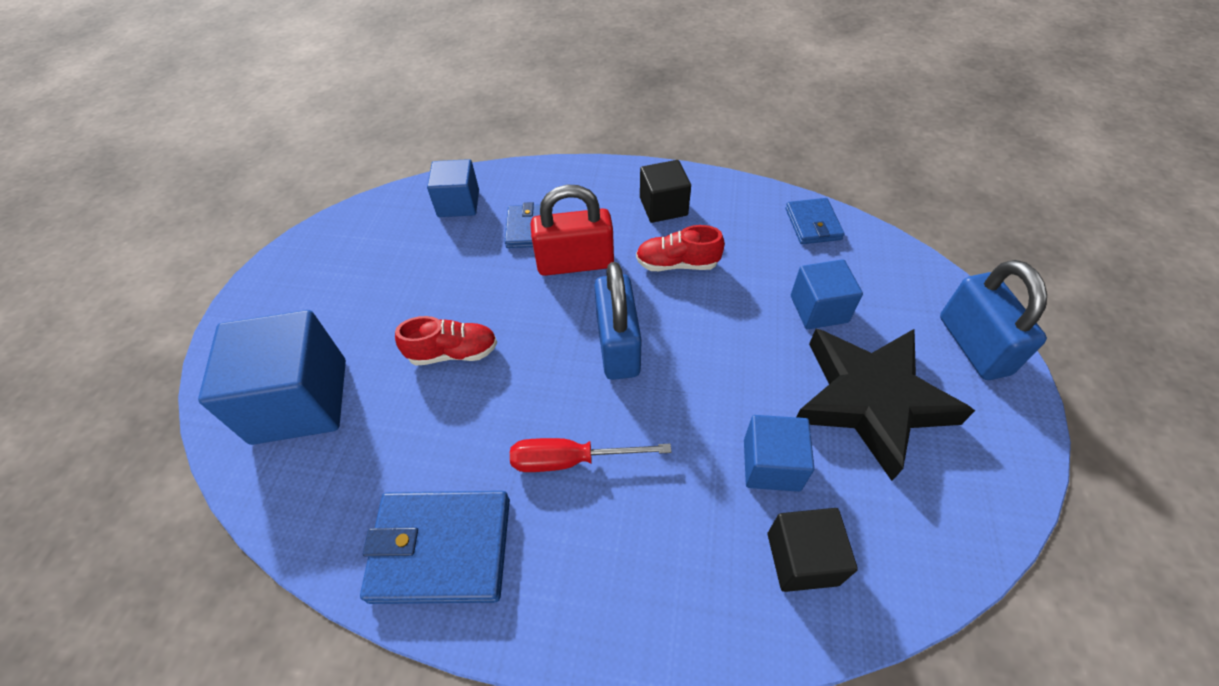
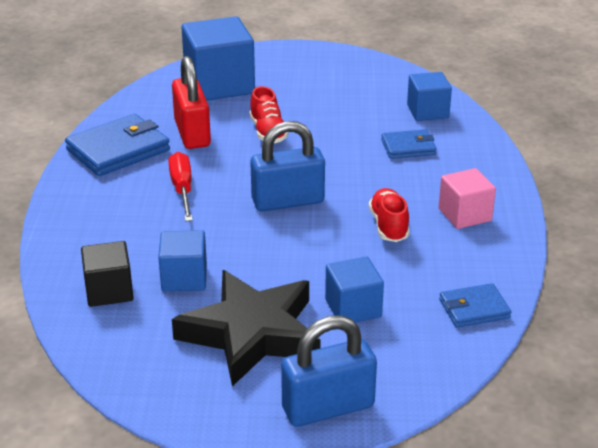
camera: 80 degrees right, 20 degrees down
(441, 549) = (118, 150): blue wallet -> blue wallet turned 60 degrees clockwise
(575, 263) = (374, 174): red padlock -> red padlock (192, 133)
(663, 206) = (465, 215): black cube -> pink cube

